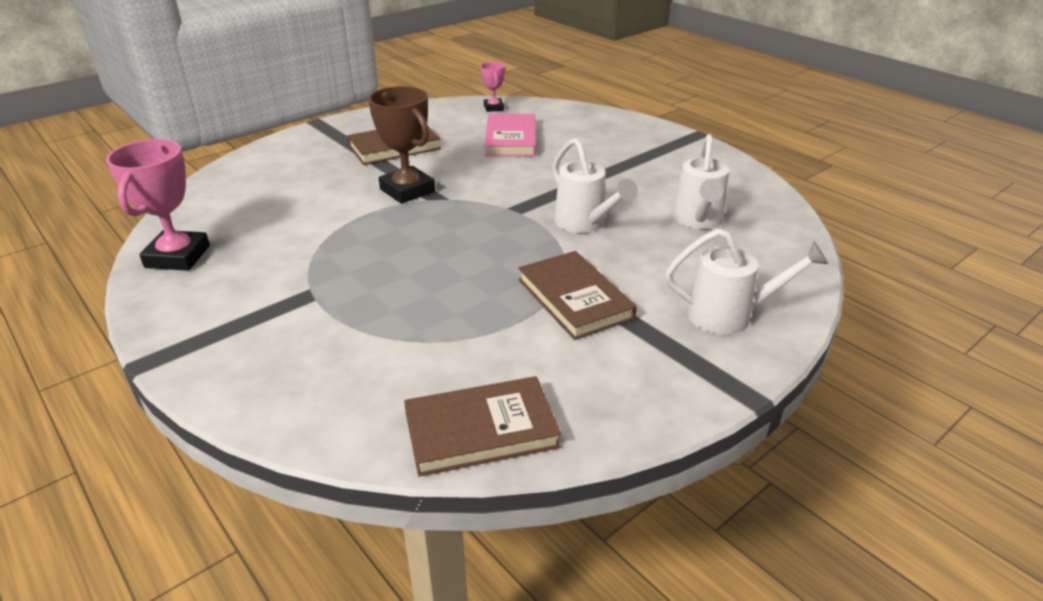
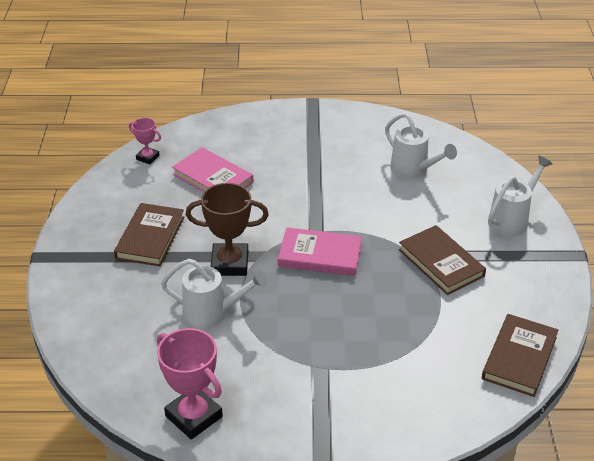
camera: 50 degrees left, 5 degrees up
(481, 226) = (320, 255): none -> pink book
(574, 299) = (441, 263): brown book -> brown book turned 45 degrees clockwise
(584, 224) = (367, 213): white watering can -> white watering can (212, 313)

